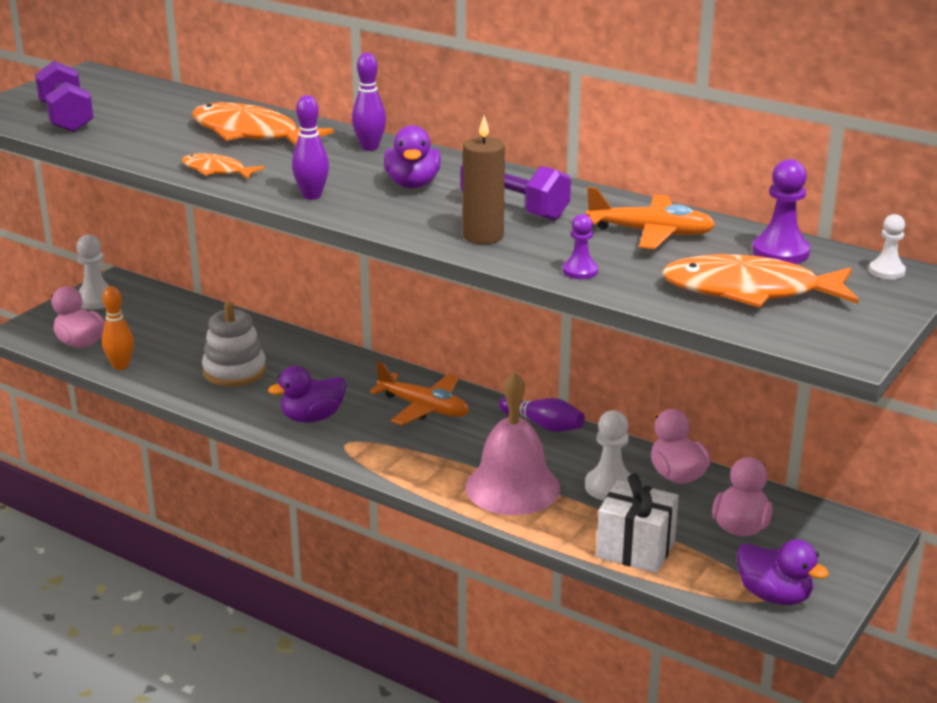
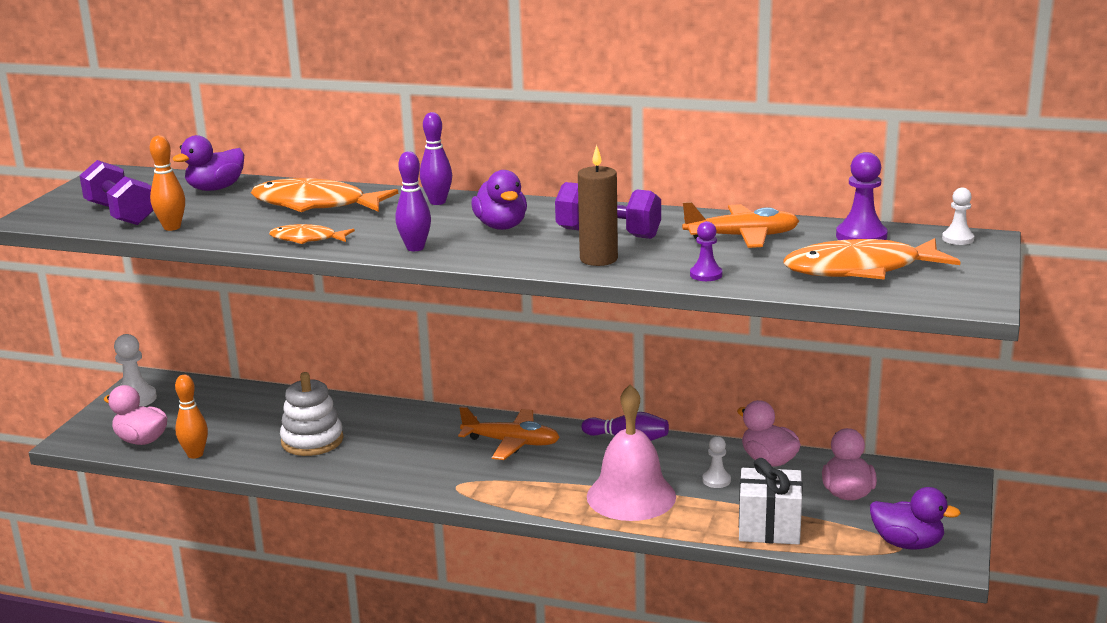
camera: 15 degrees left, 5 degrees down
(102, 139) = (172, 227): none -> orange bowling pin
(312, 417) = (411, 469): purple duck -> purple duck (216, 188)
(609, 487) = (716, 480): white pawn -> white pawn, size x0.61

